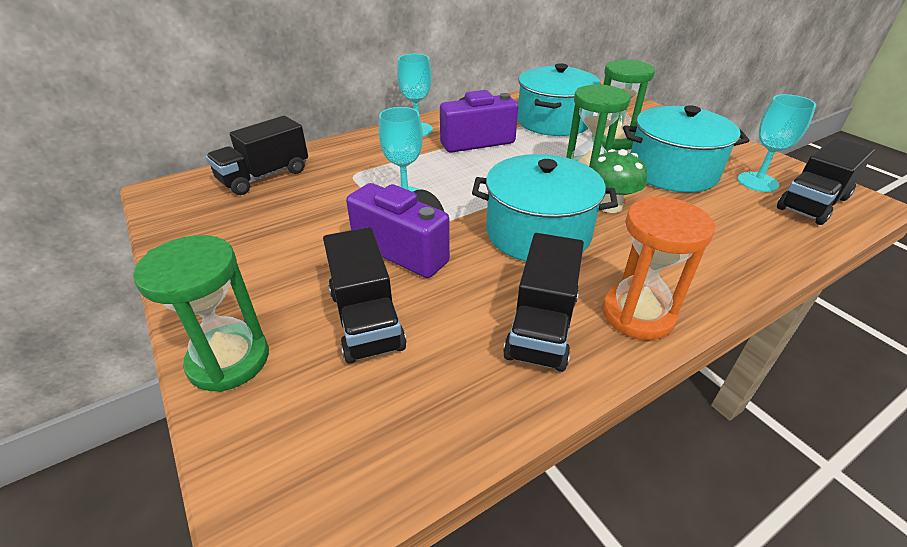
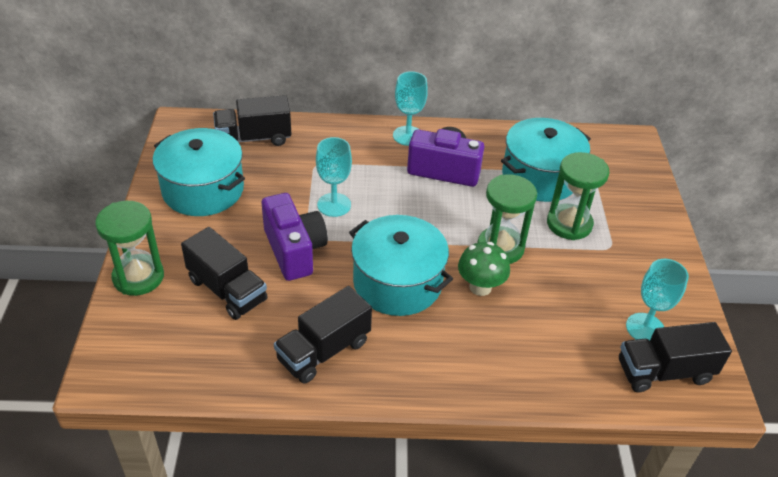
camera: 30 degrees right, 5 degrees up
(366, 319) = (227, 290): black truck -> black truck turned 60 degrees counterclockwise
(637, 314) = (393, 377): orange hourglass -> none
(672, 171) = (579, 281): turquoise pot -> turquoise pot (203, 190)

